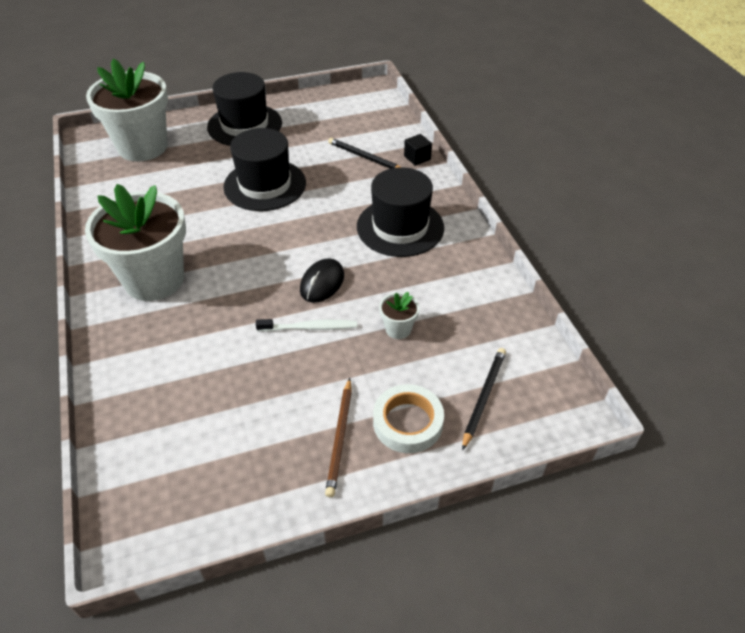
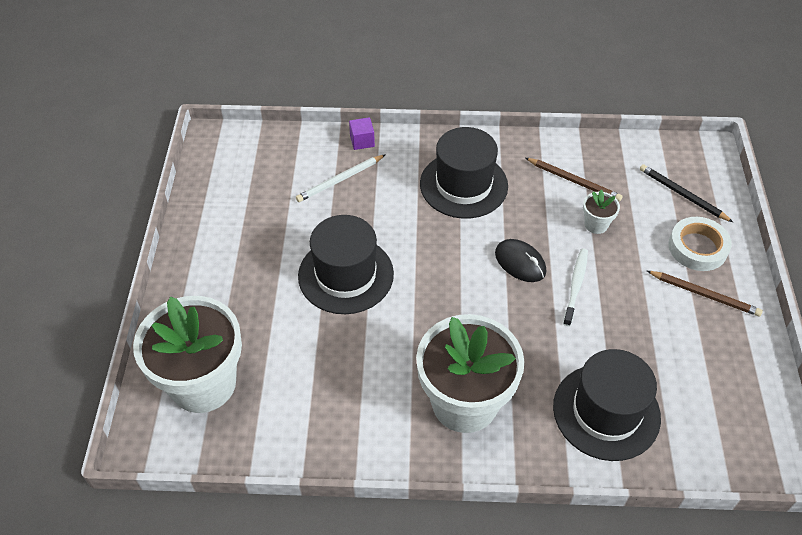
camera: 70 degrees left, 5 degrees up
(244, 125) = (216, 270): black hat -> black hat (606, 412)
(365, 157) = (340, 180): black pencil -> white pencil
(417, 158) = (362, 141): black cube -> purple cube
(450, 301) = (574, 181): none -> brown pencil

